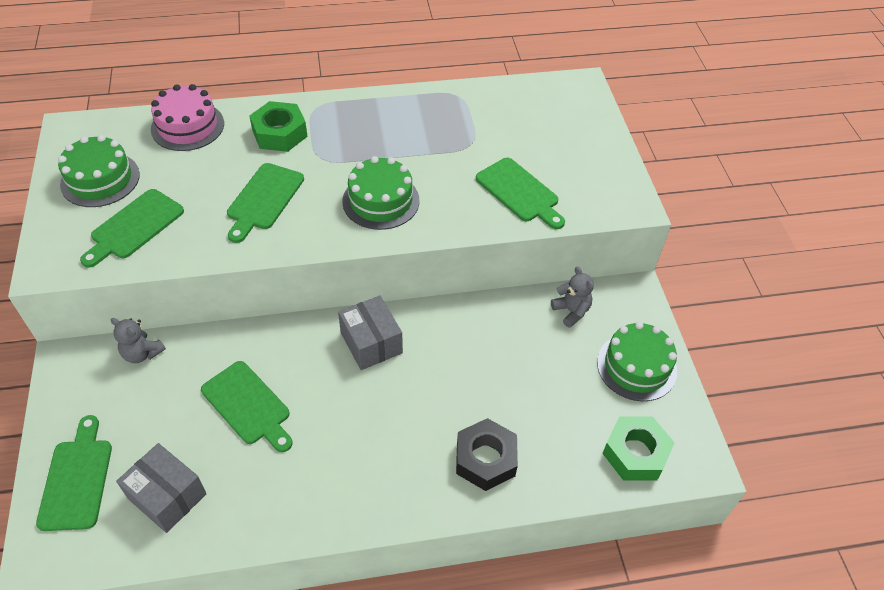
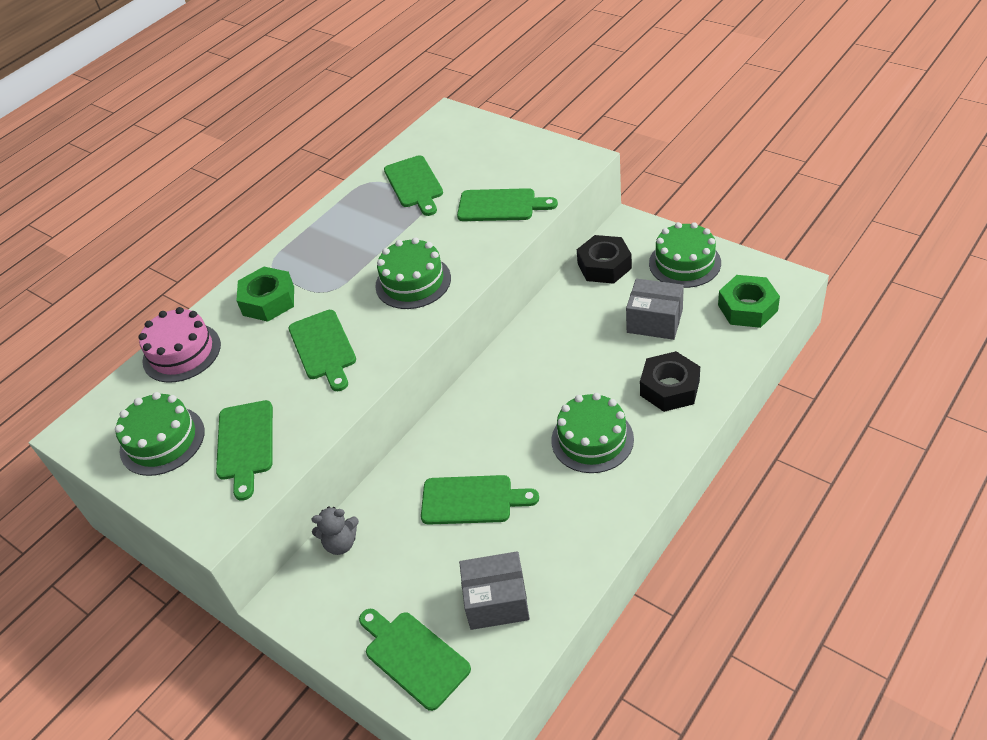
camera: 35 degrees left, 5 degrees down
(371, 343) = (502, 391): grey box -> grey box (654, 321)
(379, 443) = (592, 439): none -> green cake
(484, 123) = (414, 184): none -> green cutting board
(571, 311) = (604, 266): grey teddy bear -> black nut

